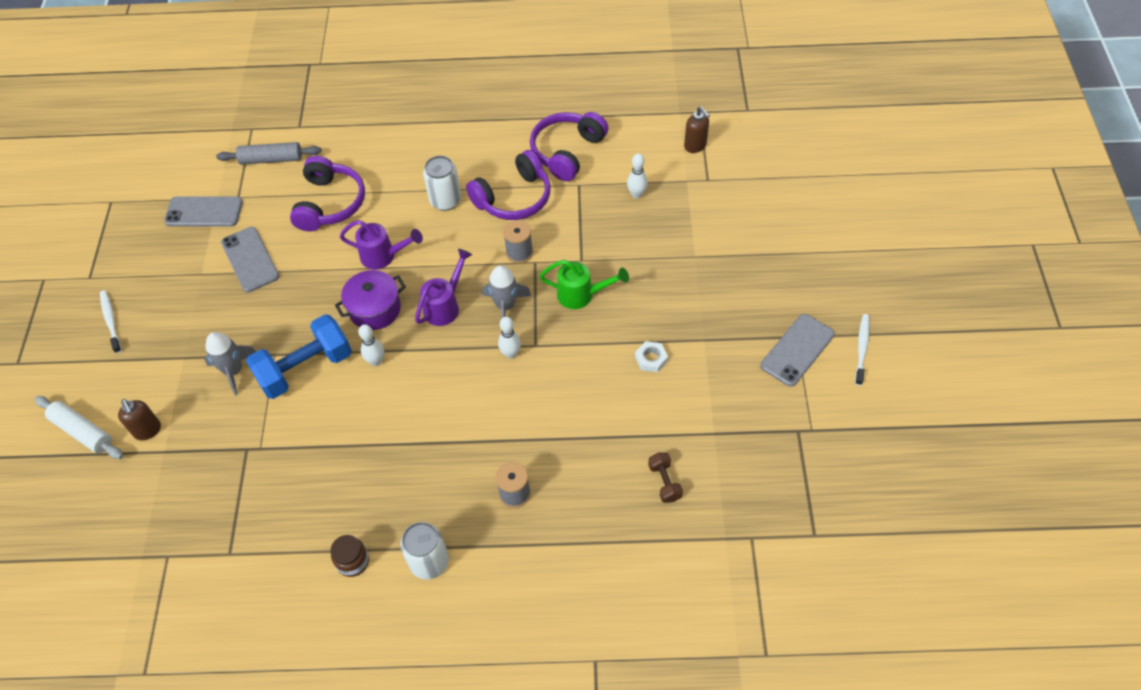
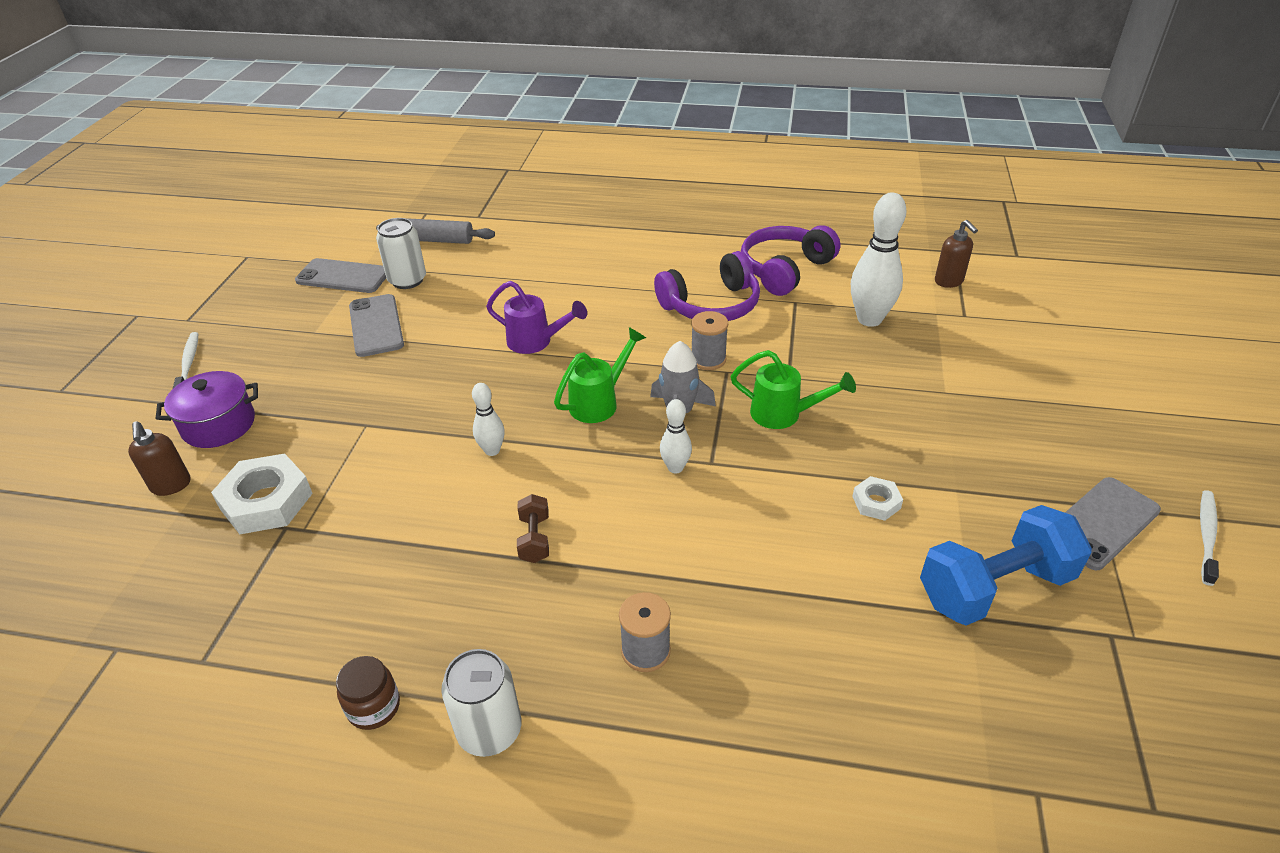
camera: 10 degrees right, 15 degrees down
(82, 431) = (92, 474): white rolling pin -> none
(224, 431) = (266, 501): none -> white nut
(234, 370) = (308, 435): grey rocket -> none
(305, 368) = (398, 445): blue dumbbell -> blue dumbbell (994, 587)
(330, 203) = (488, 285): purple headphones -> none
(375, 309) = (508, 394): purple pot -> purple pot (219, 425)
(445, 200) = (626, 298): white can -> white can (407, 280)
(445, 305) = (600, 402): purple watering can -> green watering can
(636, 194) = (869, 319): white bowling pin -> white bowling pin, size x1.86
(664, 482) = (887, 675): brown dumbbell -> brown dumbbell (534, 539)

